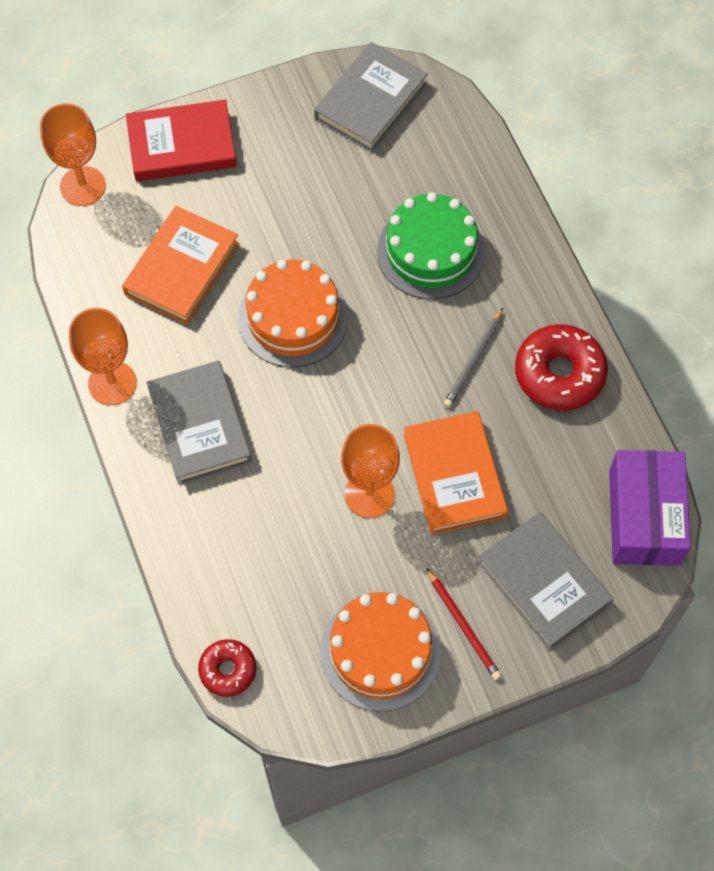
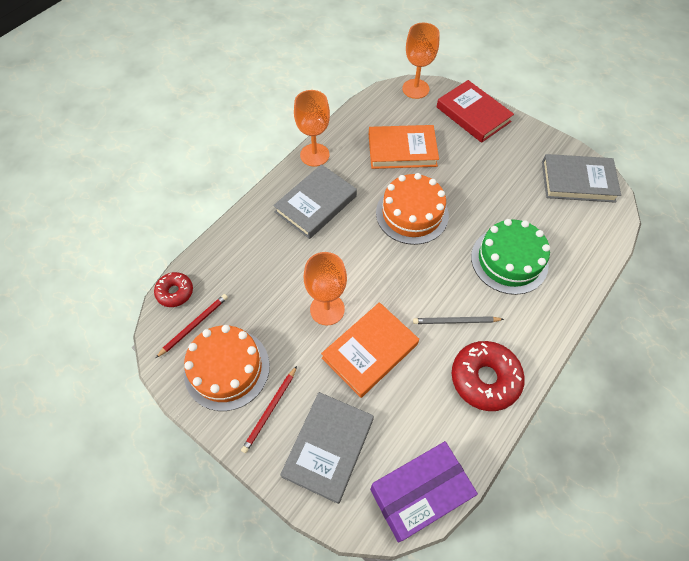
camera: 60 degrees right, 5 degrees down
(294, 666) = (194, 325): none -> red pencil

